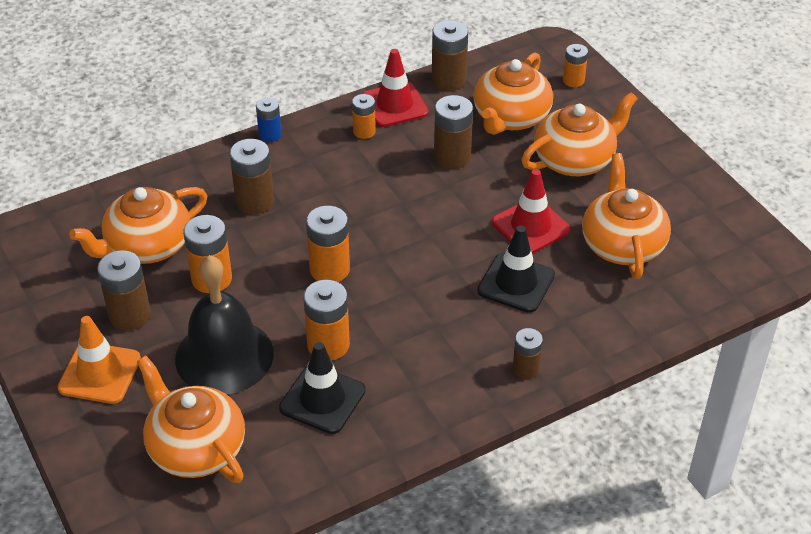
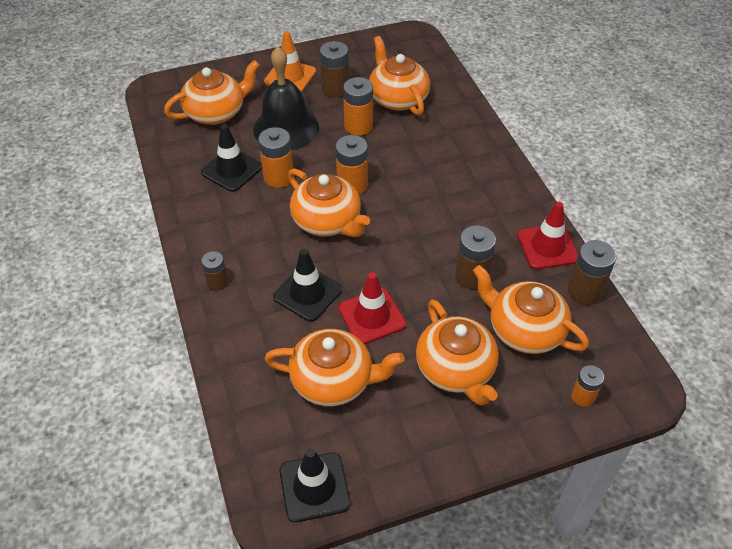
camera: 100 degrees right, 5 degrees up
(254, 201) = (434, 152): brown battery -> none
(270, 135) = (512, 165): blue battery -> none
(364, 131) = (512, 222): orange battery -> none
(398, 283) = (327, 221): none -> orange teapot
(742, 240) = (314, 487): none -> black traffic cone

